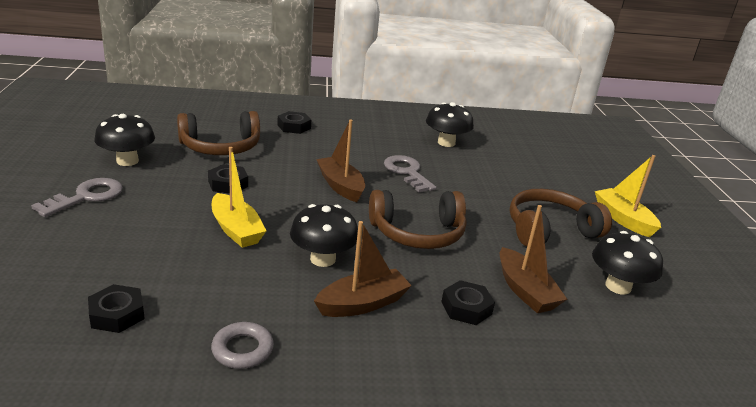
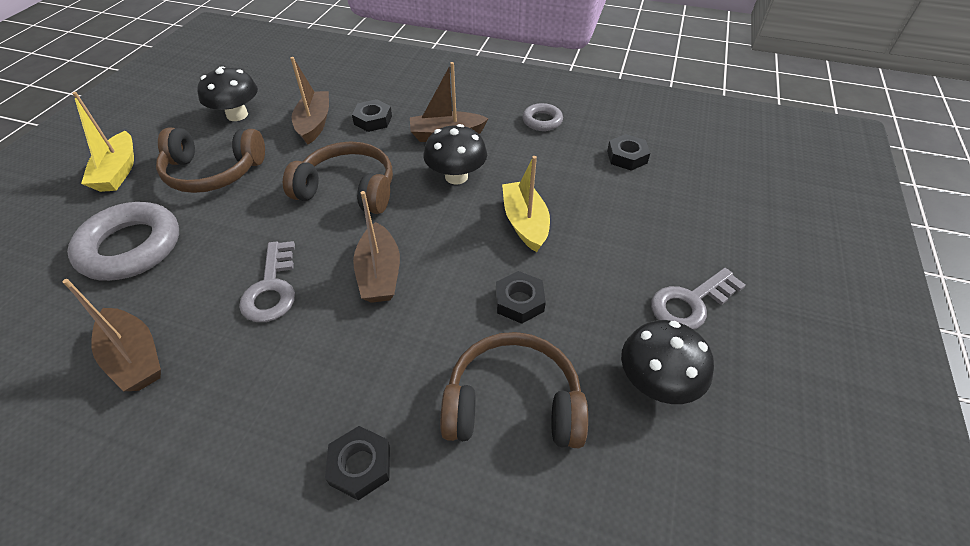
camera: 155 degrees left, 20 degrees up
(446, 143) = (135, 358): black mushroom -> brown boat
(527, 180) = (131, 247): none -> grey ring

